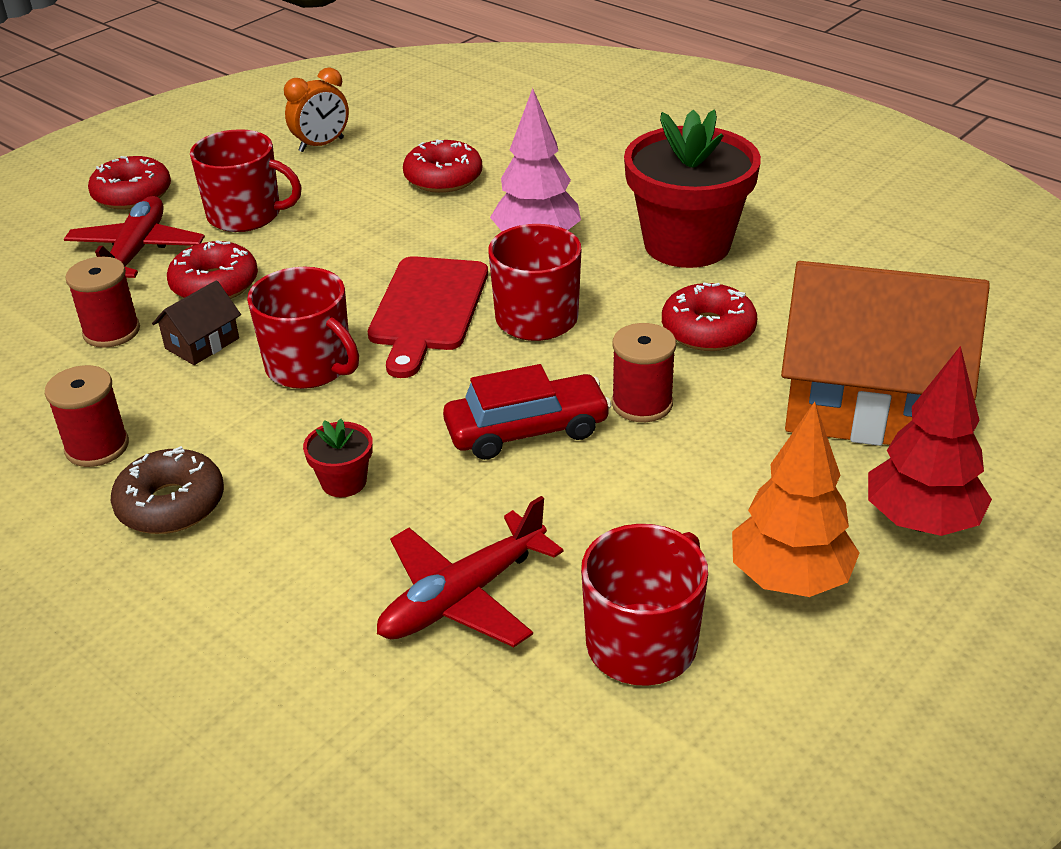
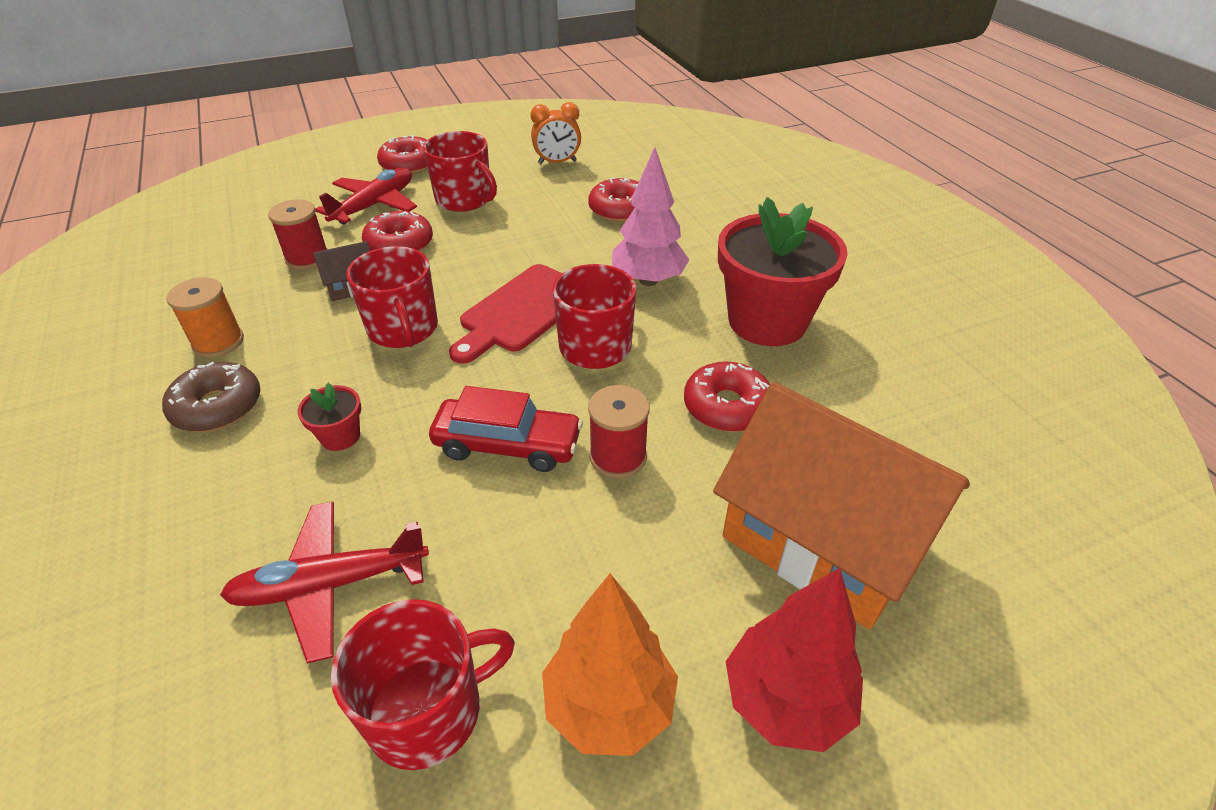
camera: 25 degrees right, 5 degrees up
(97, 447) = (218, 342): red spool -> orange spool

